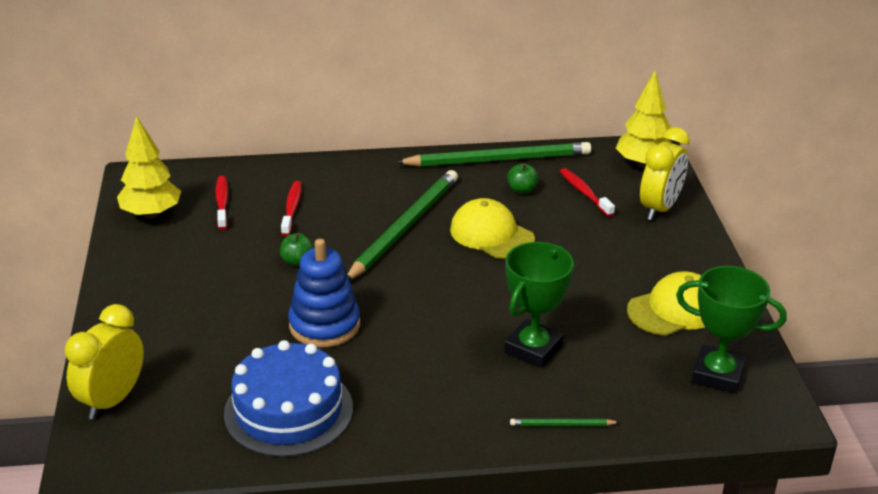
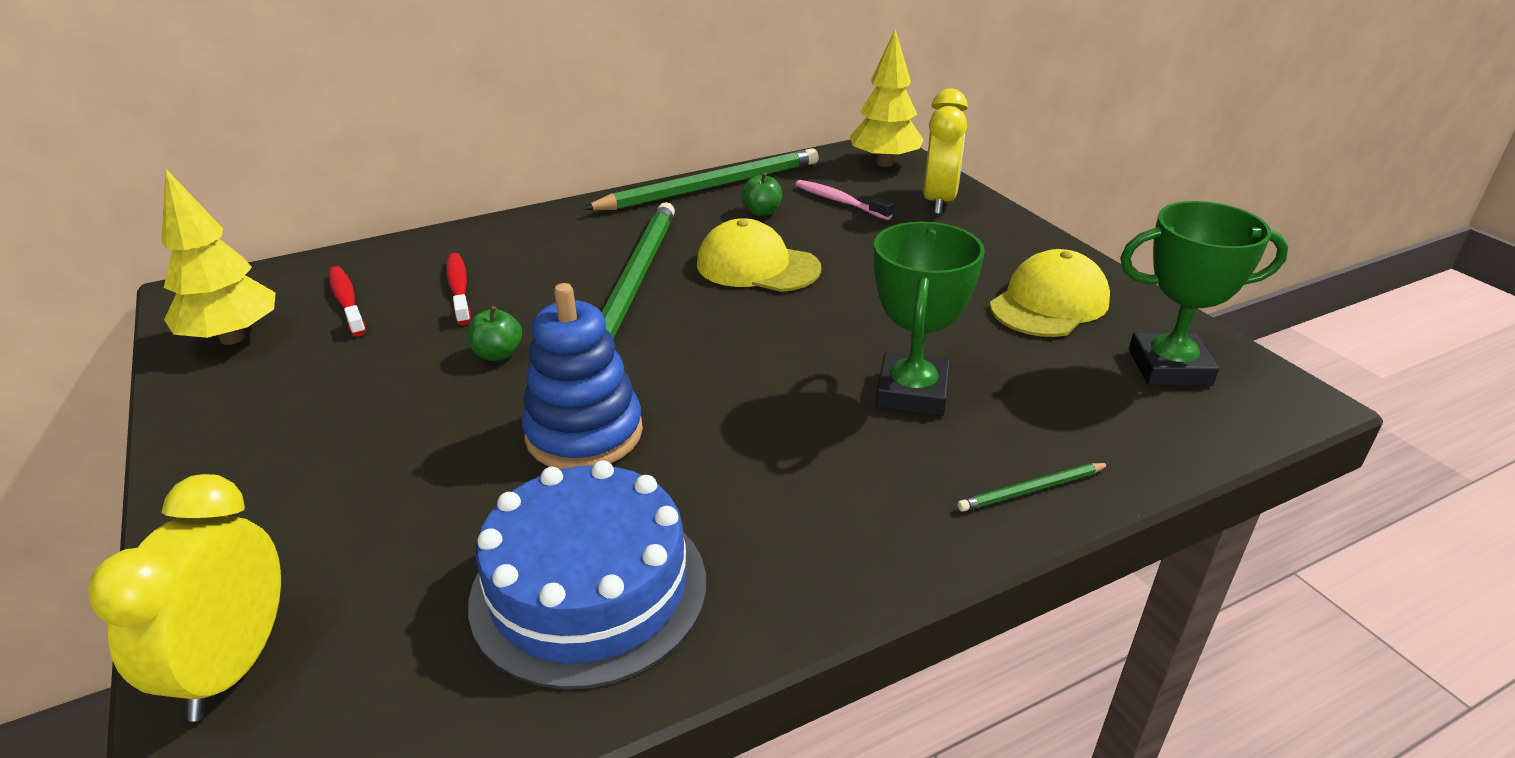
camera: 20 degrees left, 0 degrees up
(584, 193) = (839, 201): red toothbrush -> pink toothbrush

